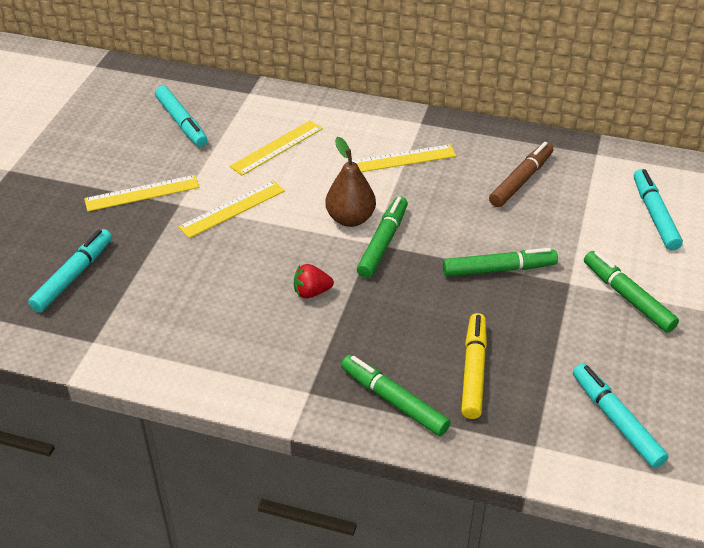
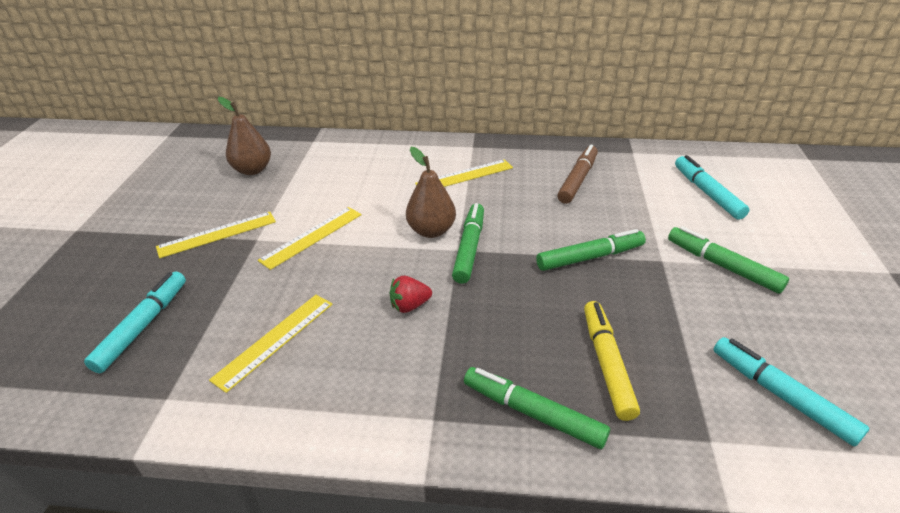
camera: 10 degrees left, 5 degrees down
(182, 122) = (252, 170): turquoise marker -> brown pear
(277, 147) = (346, 180): yellow ruler -> yellow ruler (274, 340)

